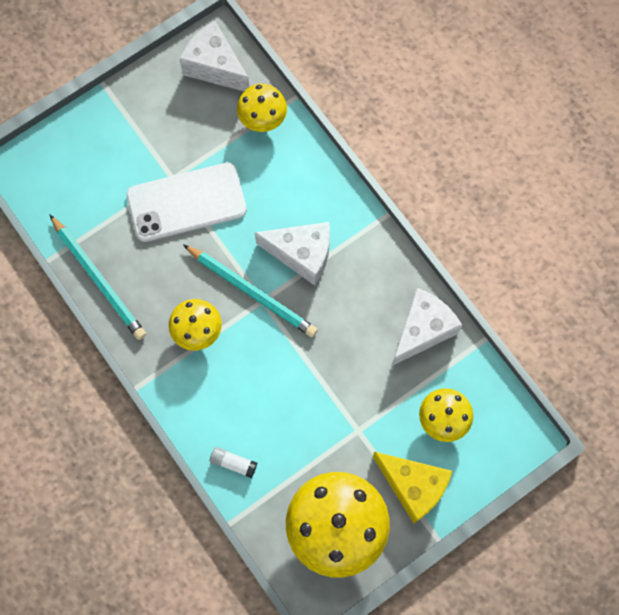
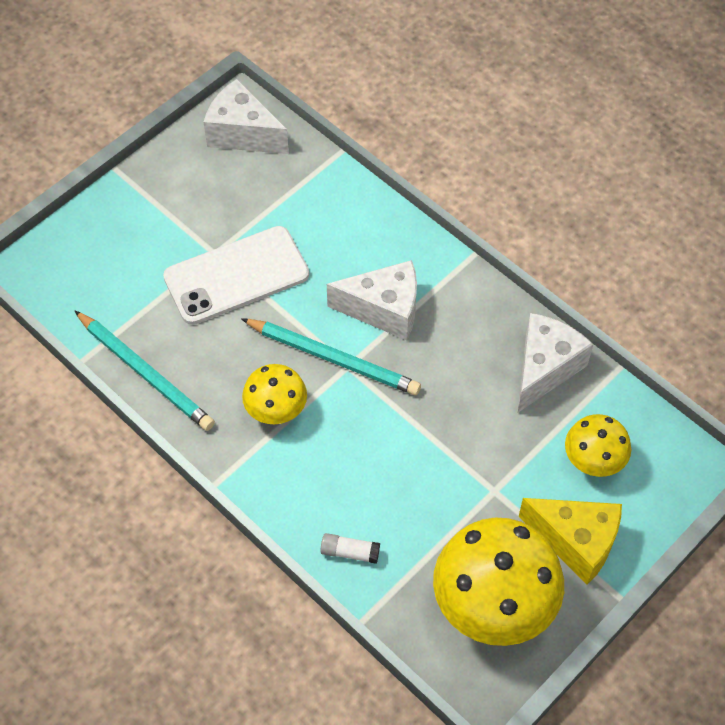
camera: 10 degrees left, 15 degrees down
(263, 119) = (309, 178): yellow mushroom -> none

